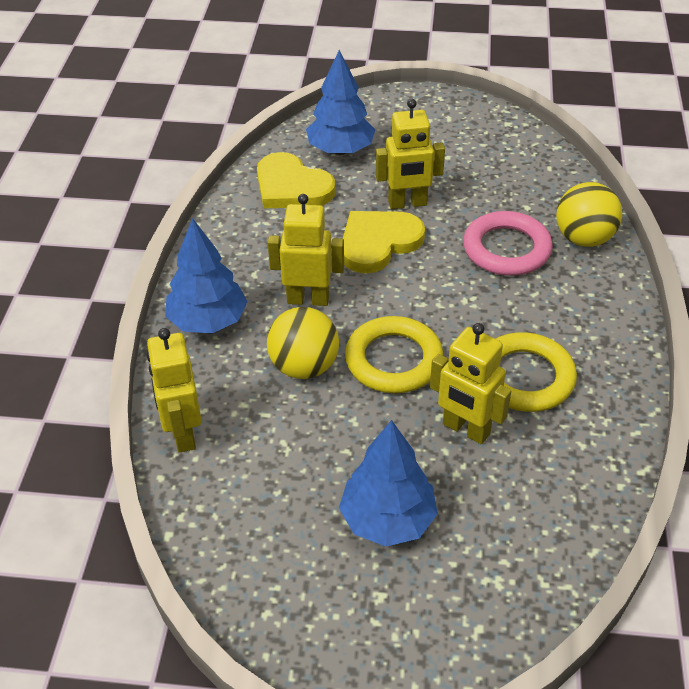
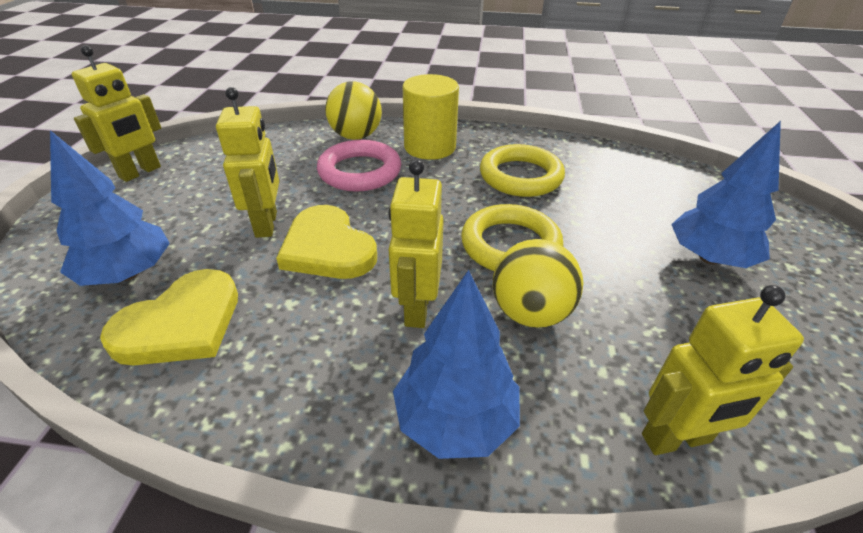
camera: 90 degrees left, 5 degrees down
(465, 429) = (587, 209): yellow robot -> yellow robot (140, 172)
(575, 300) = (430, 147): none -> yellow cylinder

